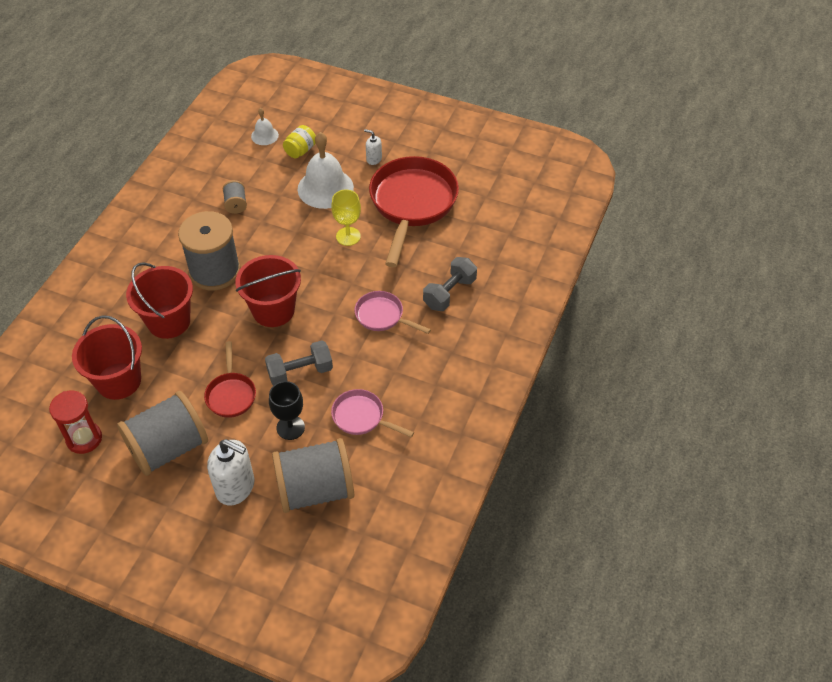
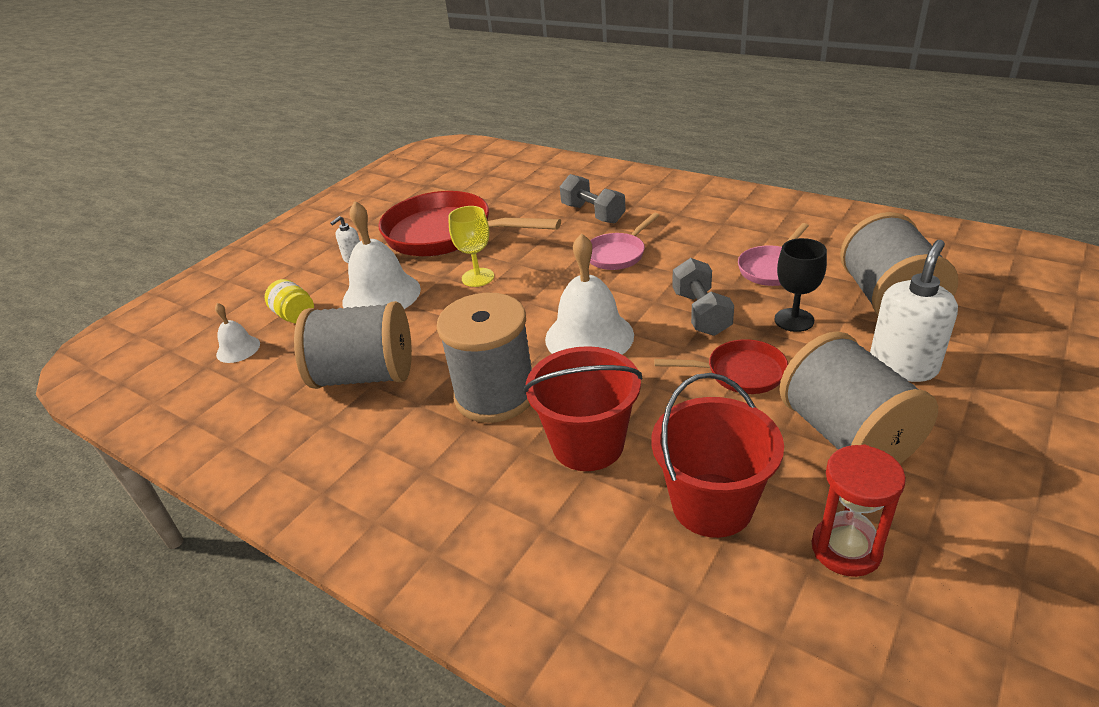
camera: 75 degrees left, 15 degrees down
(236, 204) = (365, 375): grey spool -> grey spool, size x2.24
(273, 310) = (589, 336): red bucket -> white bell

